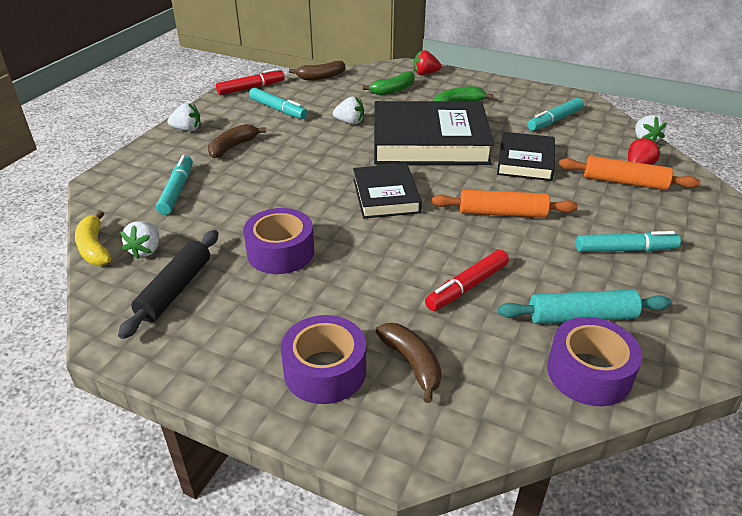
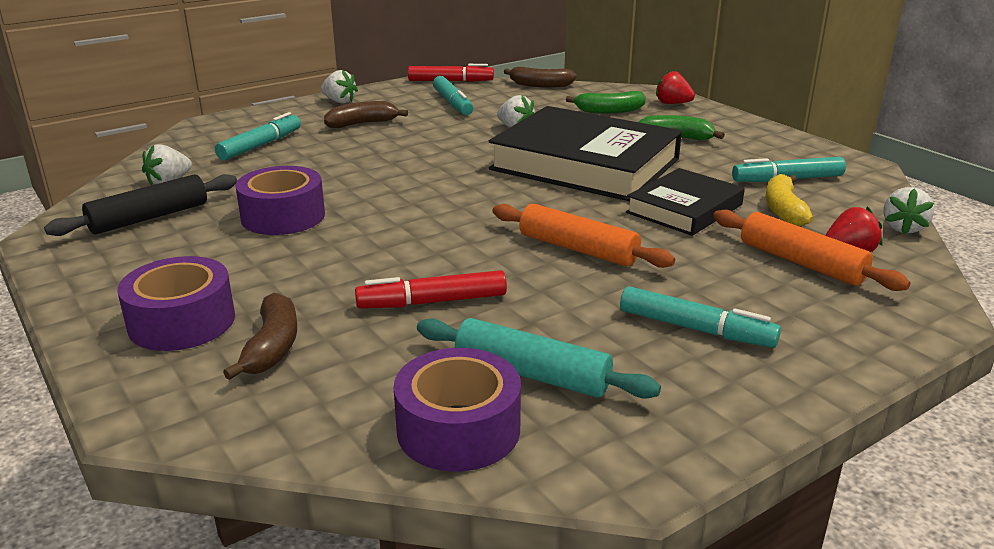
camera: 30 degrees right, 10 degrees down
(94, 248) = (132, 169): yellow banana -> yellow banana (783, 210)
(386, 196) = (461, 199): black book -> none

